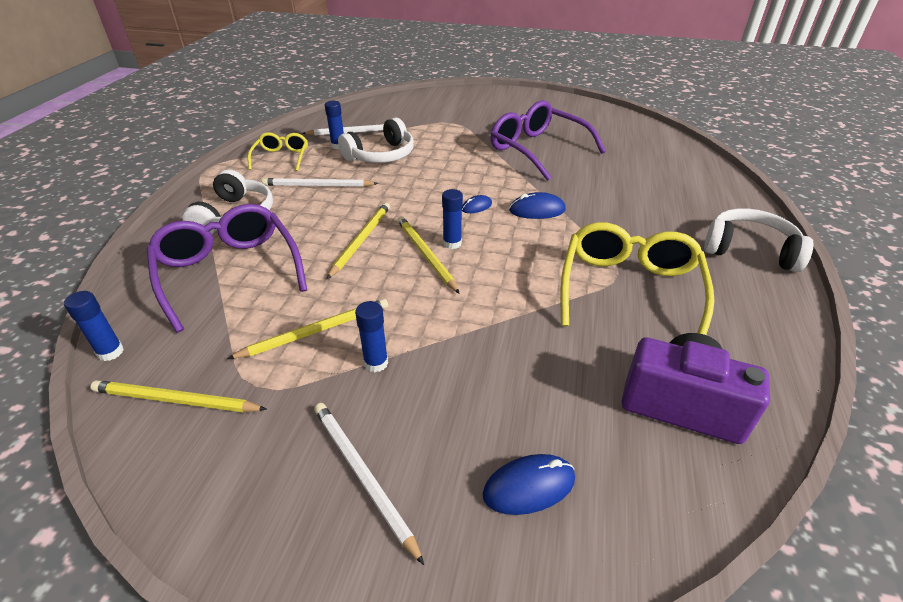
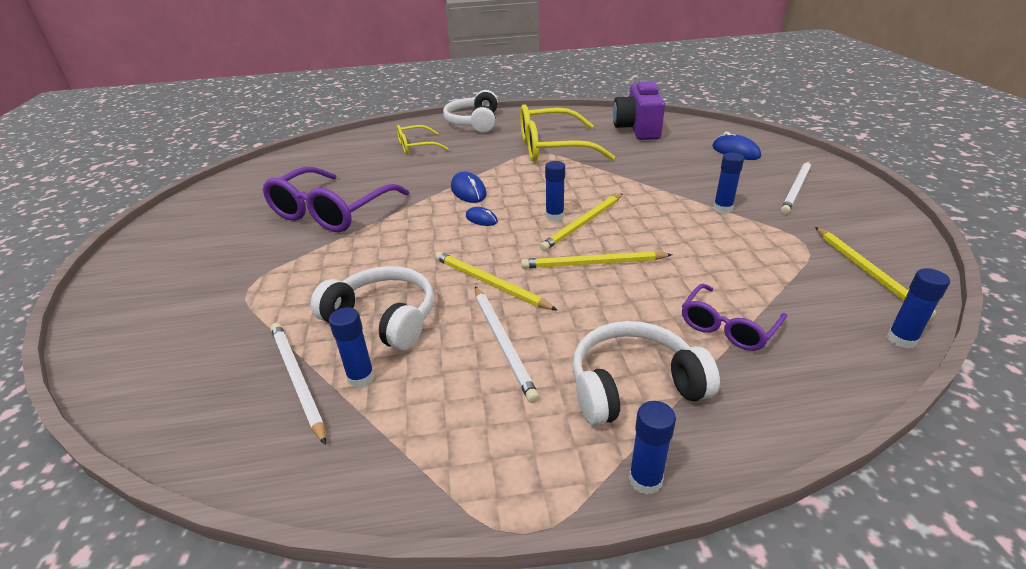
camera: 110 degrees left, 5 degrees down
(185, 200) = (645, 480): none -> blue glue stick
(229, 272) = (728, 327): purple glasses -> purple glasses, size x0.55
(281, 157) = (431, 432): yellow glasses -> yellow glasses (416, 147)
(316, 331) = (728, 241): yellow pencil -> yellow pencil (490, 283)

